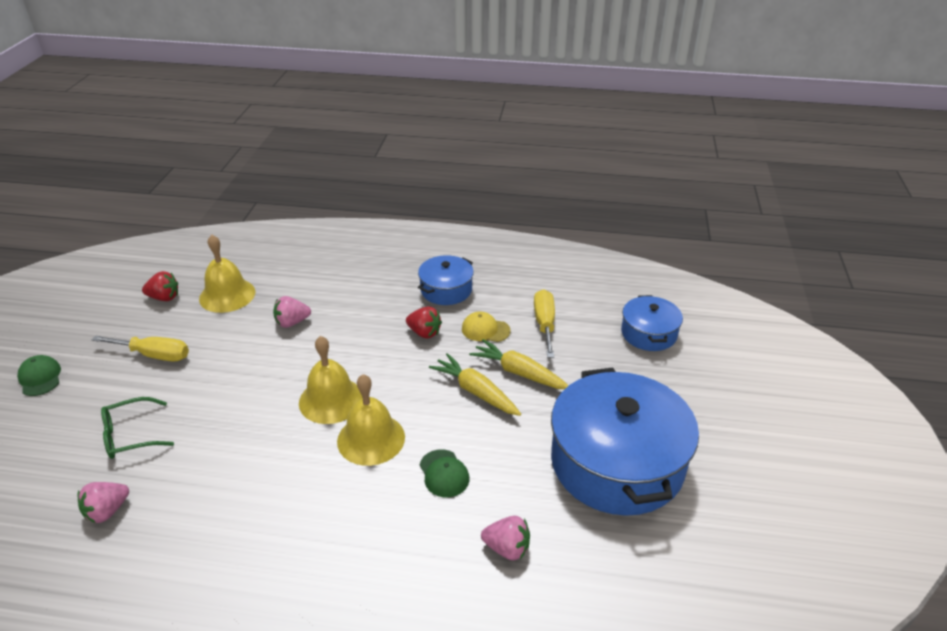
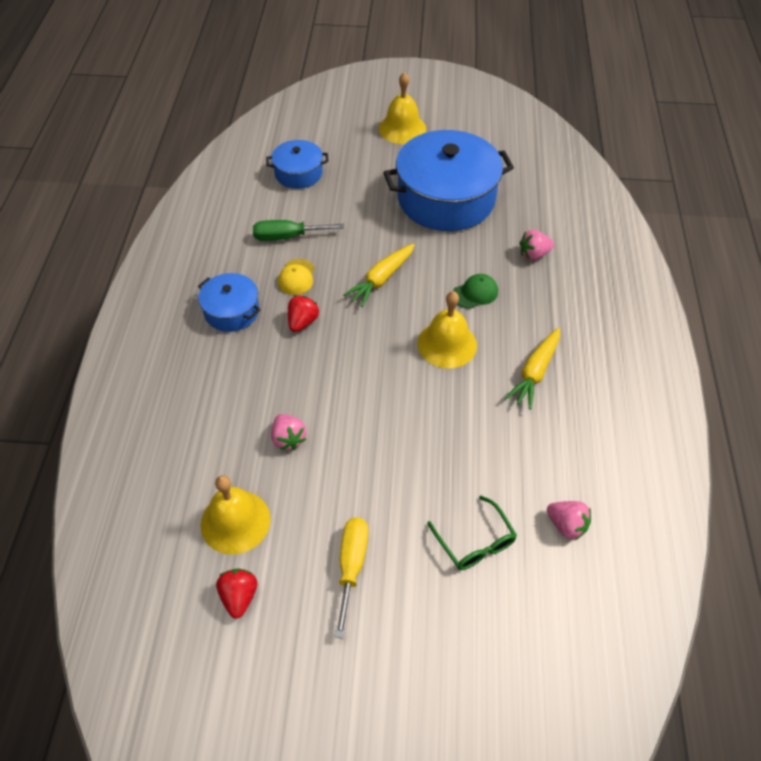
camera: 95 degrees left, 15 degrees up
(40, 378) = (401, 686): green cap -> none
(331, 400) = (403, 381): yellow bell -> yellow bell (402, 128)
(507, 548) = (534, 254): pink strawberry -> pink strawberry turned 120 degrees counterclockwise
(519, 373) = (354, 252): yellow carrot -> yellow carrot (535, 372)
(544, 324) = (287, 237): yellow screwdriver -> green screwdriver

